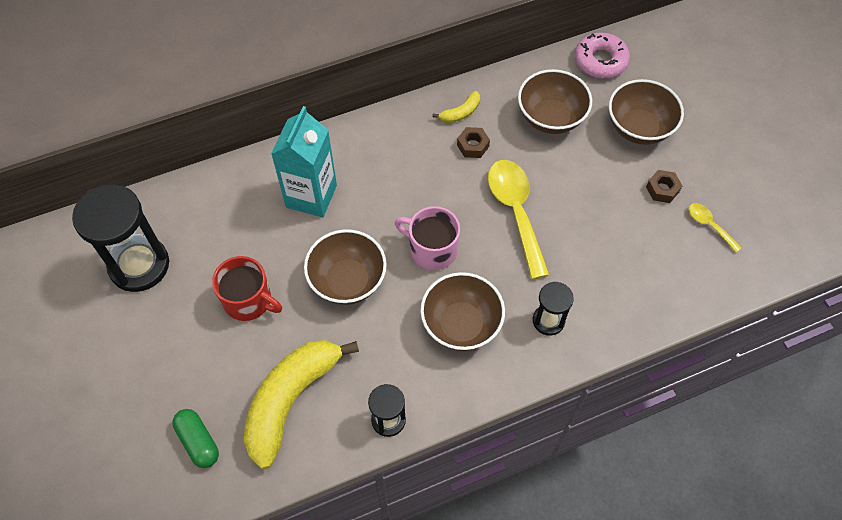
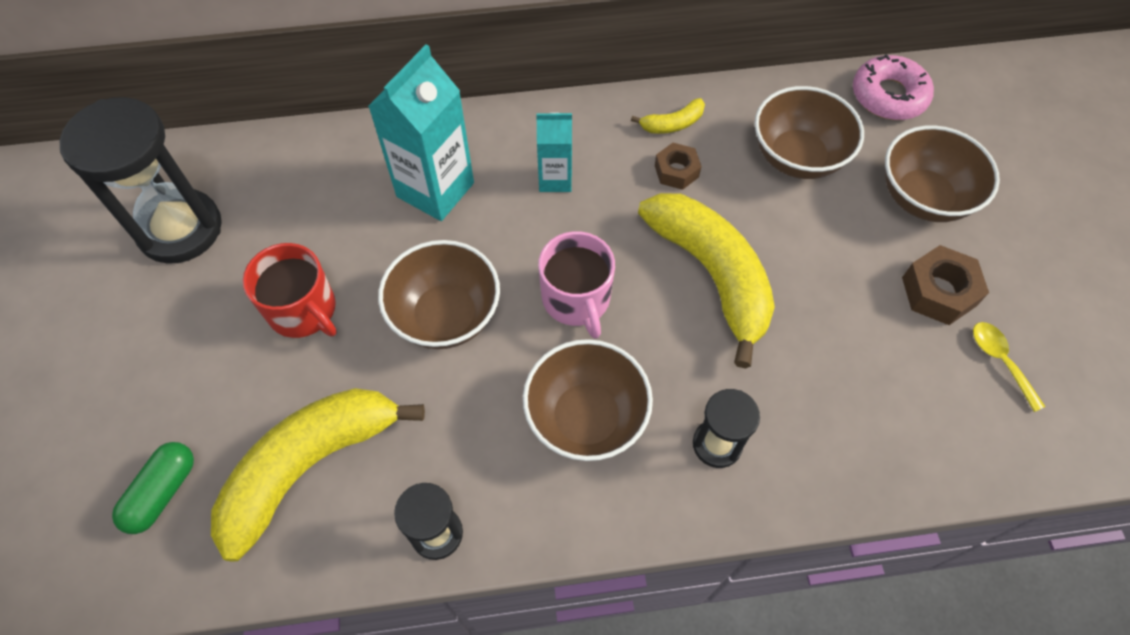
camera: 15 degrees right, 0 degrees up
(198, 441) = (162, 492): green capsule -> green capsule turned 45 degrees clockwise
(392, 170) = (555, 179): none -> turquoise carton
(432, 249) = (576, 299): pink mug -> pink mug turned 150 degrees counterclockwise
(515, 212) = (712, 275): yellow spoon -> yellow banana
(662, 189) = (938, 292): brown nut -> brown nut, size x1.51

